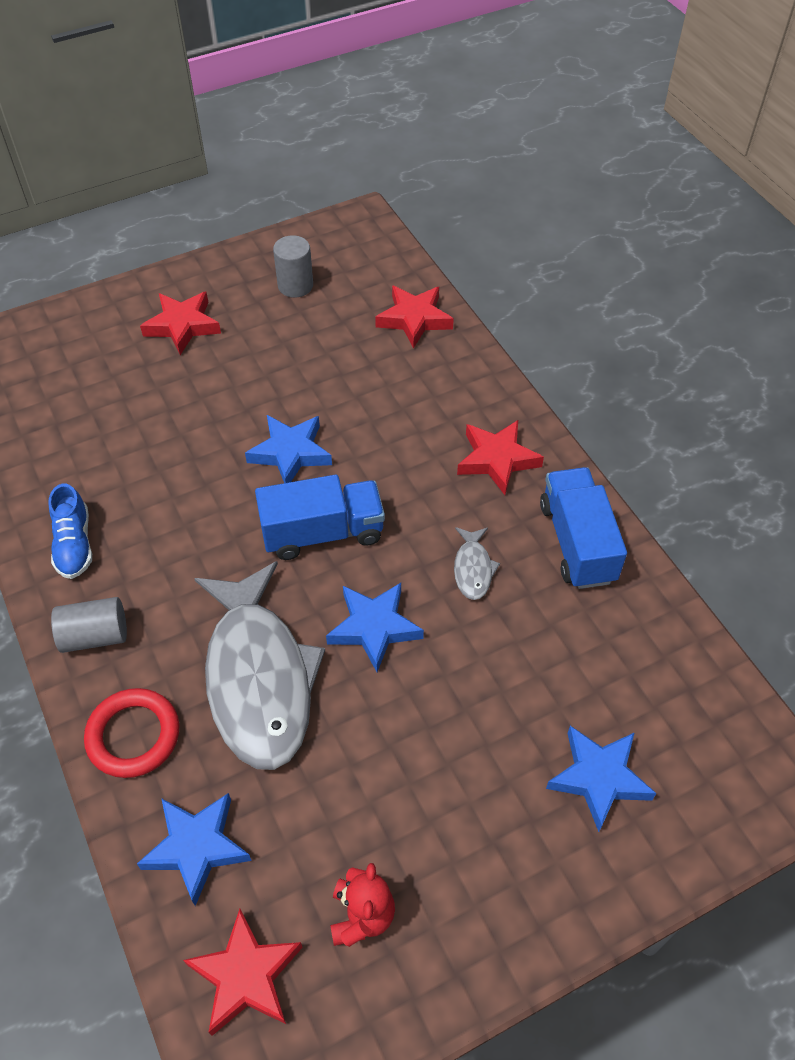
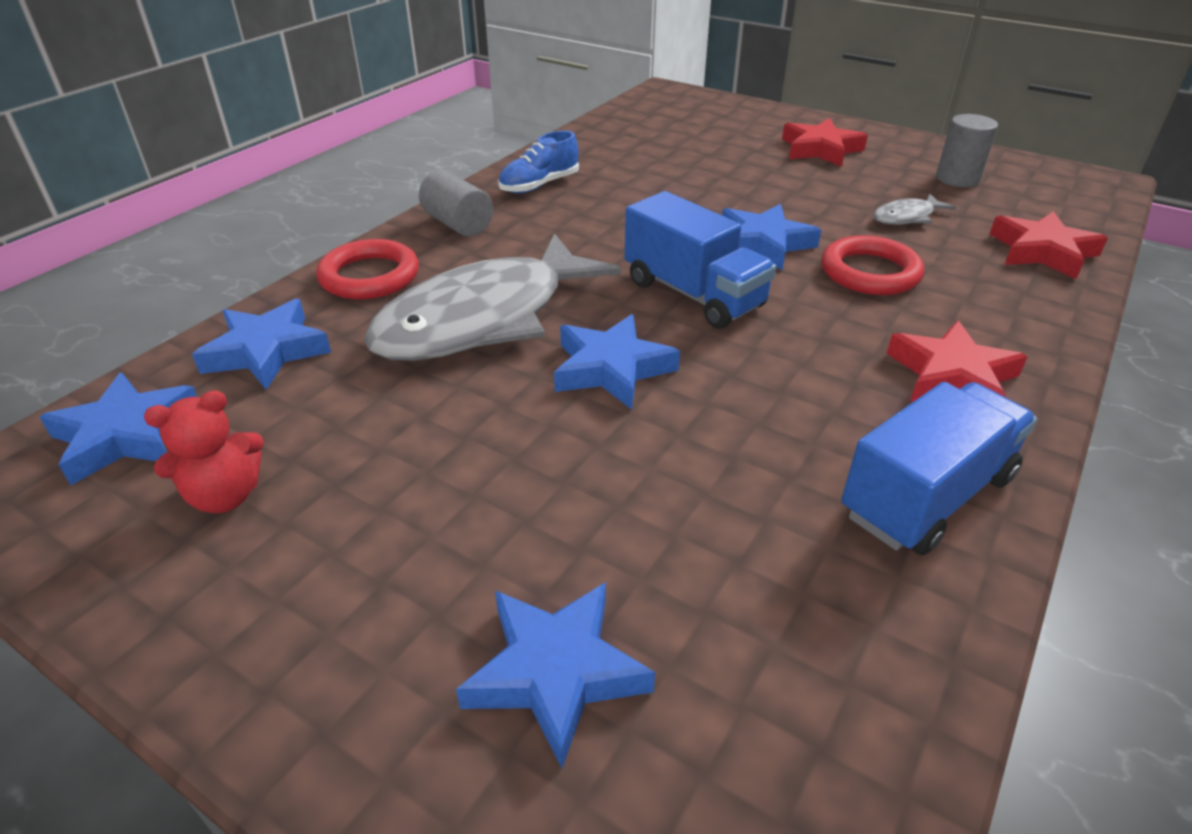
camera: 60 degrees right, 15 degrees down
(246, 975) = (126, 435): red star -> blue star
(370, 420) = (870, 272): none -> red ring
(473, 569) = (771, 414): grey fish -> grey fish (906, 217)

